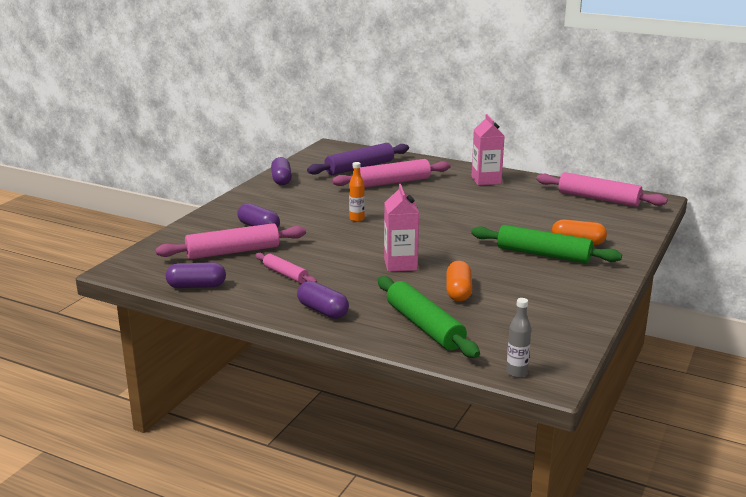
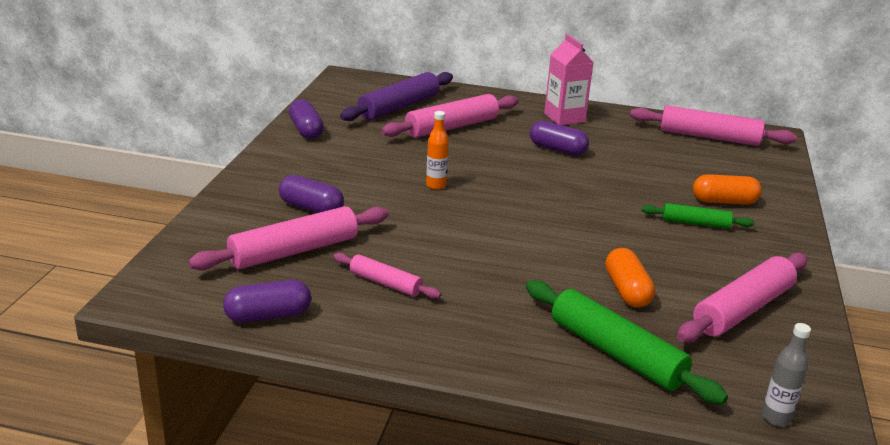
camera: 15 degrees left, 5 degrees up
(322, 311) = (467, 341): purple capsule -> purple capsule (557, 149)
(400, 264) = (530, 253): pink carton -> none
(540, 309) = (743, 309): none -> pink rolling pin
(543, 254) = (695, 223): green rolling pin -> green rolling pin, size x0.57

